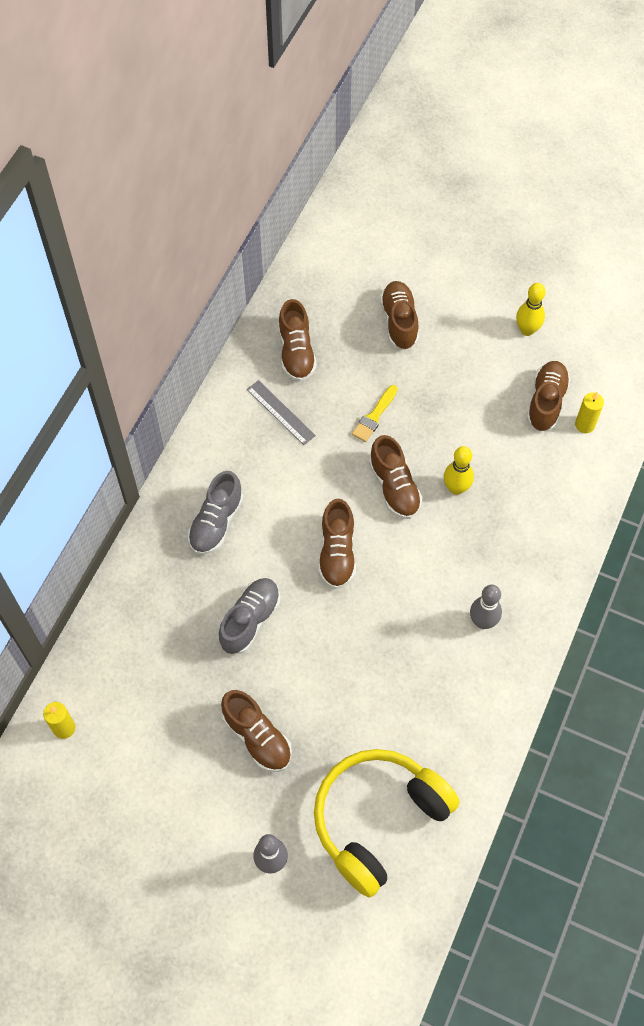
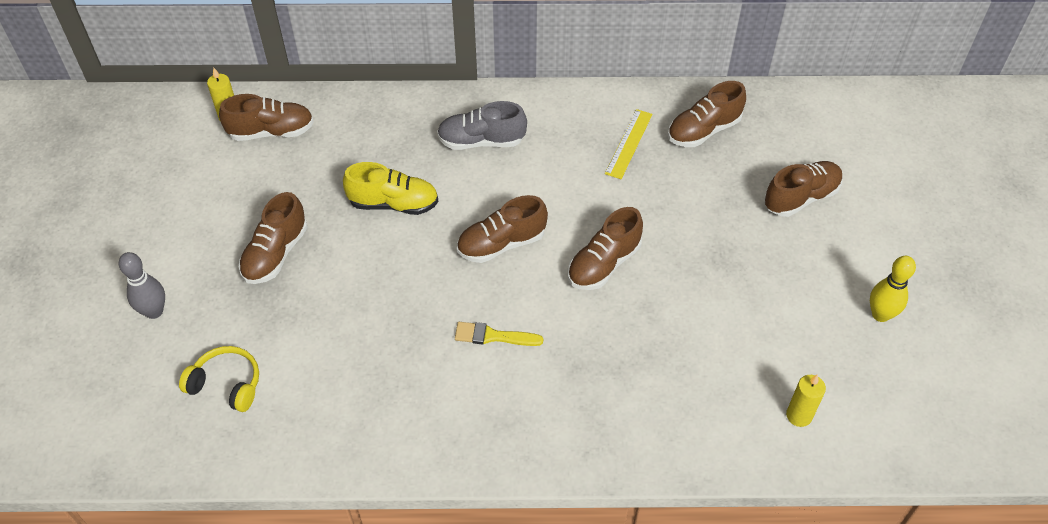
camera: 65 degrees right, 10 degrees down
(250, 620) = (393, 203): grey shoe -> yellow shoe
(280, 412) = (628, 143): grey ruler -> yellow ruler
(374, 416) = (675, 217): yellow brush -> yellow brush (493, 336)
(378, 819) = (227, 384): yellow headphones -> yellow headphones, size x0.49
(456, 488) = (636, 318): yellow bowling pin -> none
(483, 621) = (491, 400): grey bowling pin -> none
(546, 402) = (801, 366): brown shoe -> brown shoe (271, 132)

